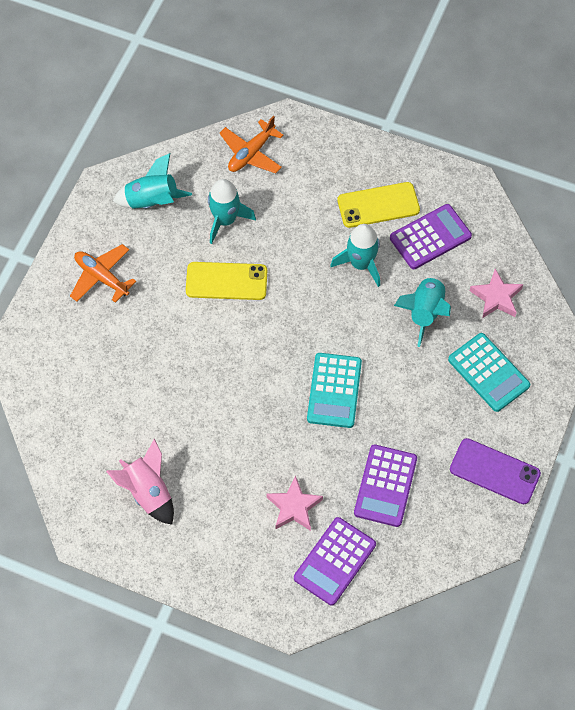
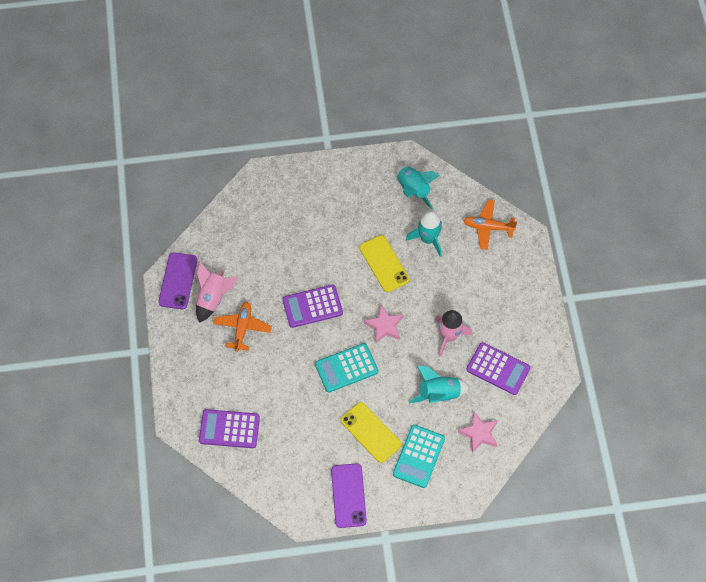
camera: 60 degrees right, 0 degrees up
(96, 522) = (178, 281): none -> purple phone
(101, 277) = (341, 192): orange plane -> orange plane (242, 328)
(294, 507) = (252, 386): pink star -> pink star (384, 326)
(361, 264) = (449, 336): turquoise rocket -> pink rocket
(378, 205) = (501, 324): yellow phone -> yellow phone (370, 432)
(385, 486) = (298, 433): purple calculator -> purple calculator (312, 306)

